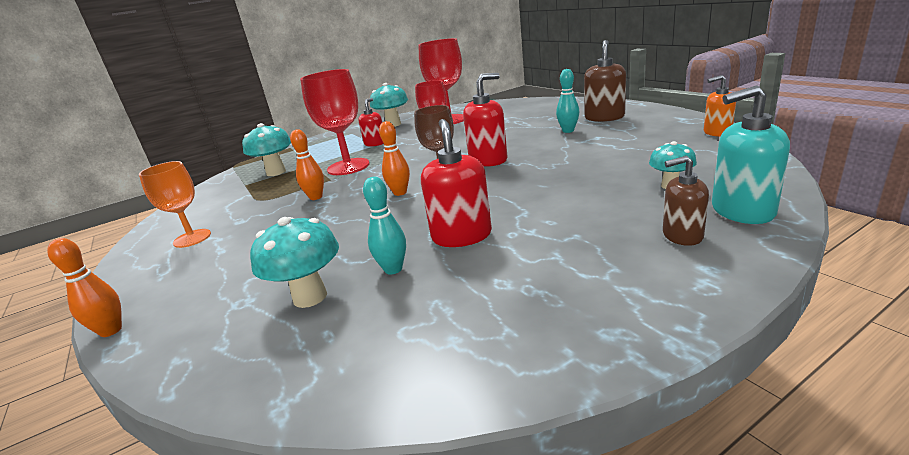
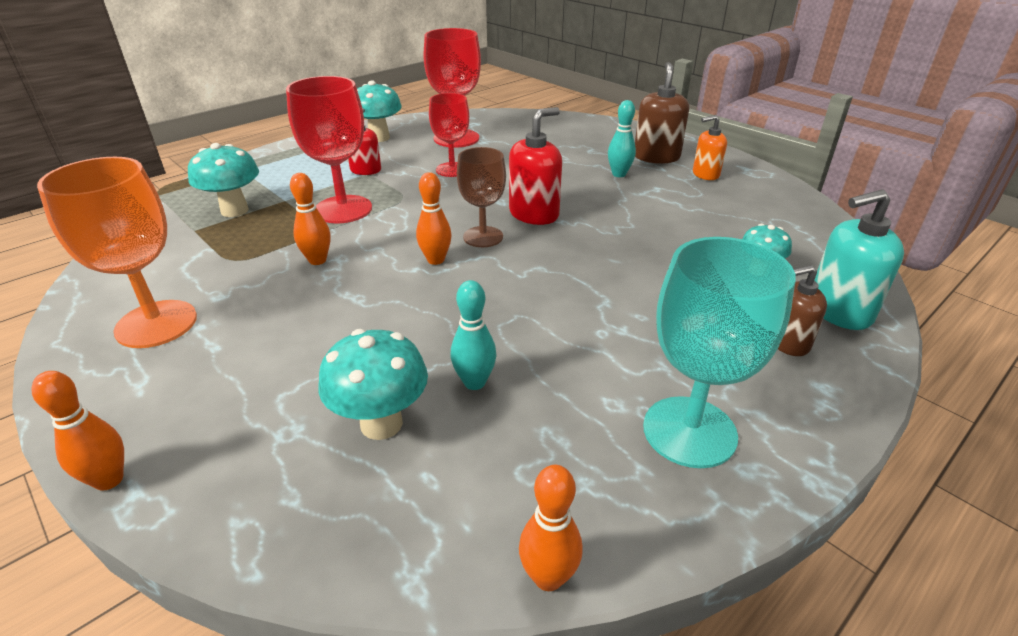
camera: 15 degrees left, 10 degrees up
(192, 238) = (156, 324): orange goblet -> orange goblet, size x1.53
(391, 410) = (548, 577): none -> orange bowling pin
(461, 236) = (542, 333): red soap dispenser -> none
(563, 303) = (689, 431): none -> turquoise goblet
(717, 132) = (788, 195): orange soap dispenser -> orange soap dispenser (705, 174)

